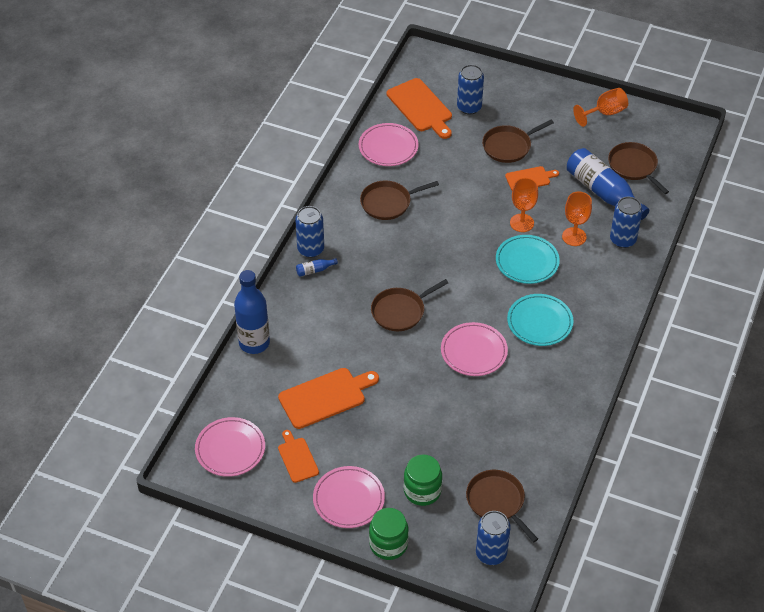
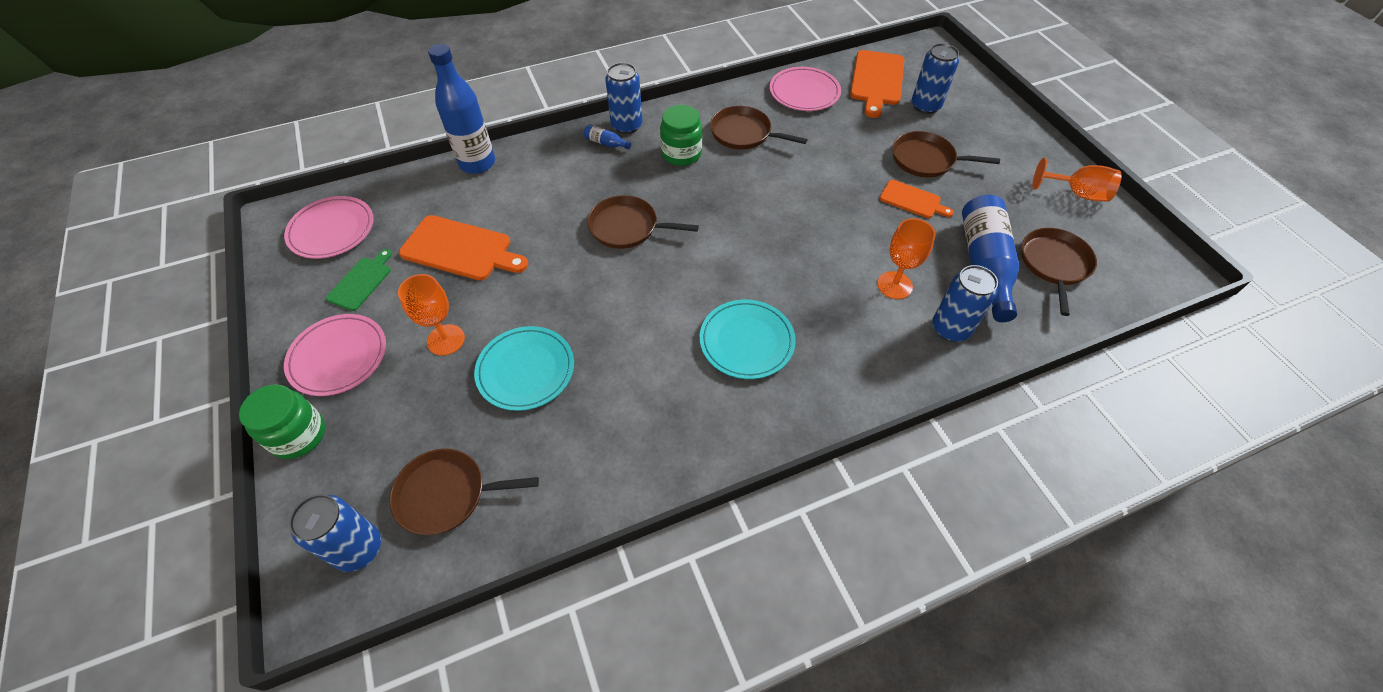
camera: 45 degrees right, 5 degrees up
(297, 458) = (361, 282): orange cutting board -> green cutting board
(422, 491) = (403, 411): green jar -> green jar (681, 154)
(474, 351) = (641, 316): pink plate -> none
(497, 502) = (447, 494): brown pan -> brown pan turned 105 degrees counterclockwise
(522, 223) = (852, 233): orange goblet -> orange goblet (446, 340)
(527, 261) = (810, 273): turquoise plate -> turquoise plate (526, 370)

